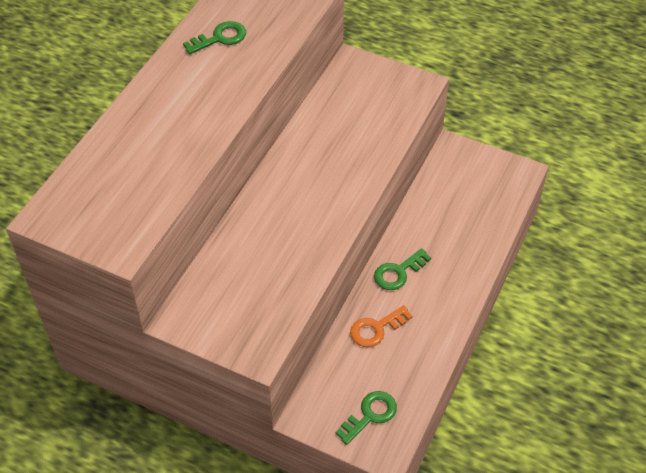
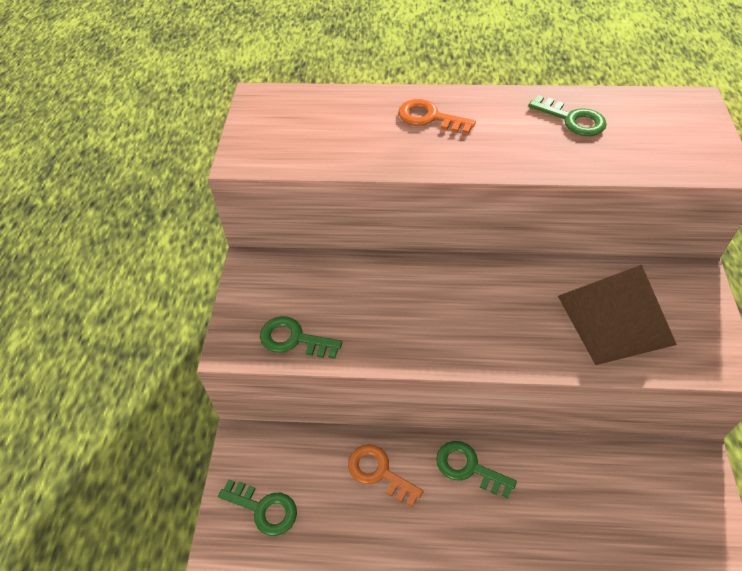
camera: 70 degrees right, 0 degrees up
(158, 114) = (429, 117): none -> orange key
(274, 309) = (293, 339): none -> green key
(361, 119) = (615, 319): none -> brown pyramid

